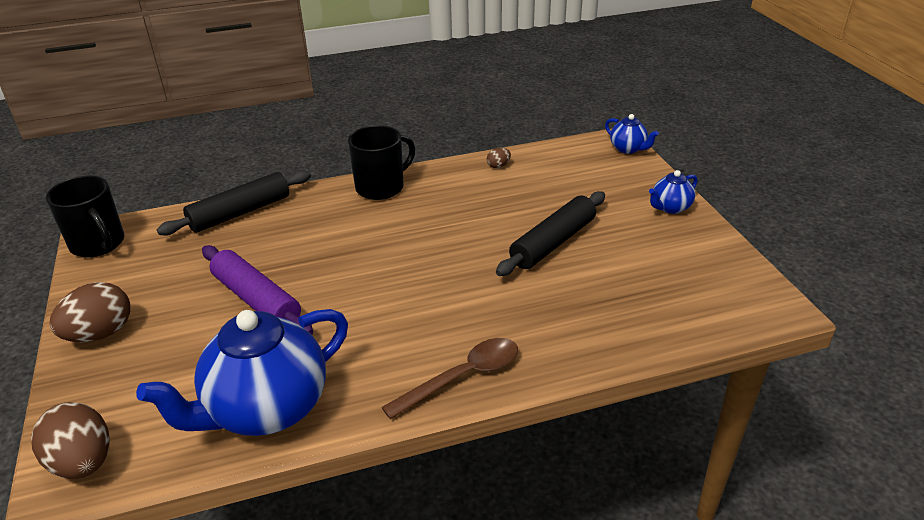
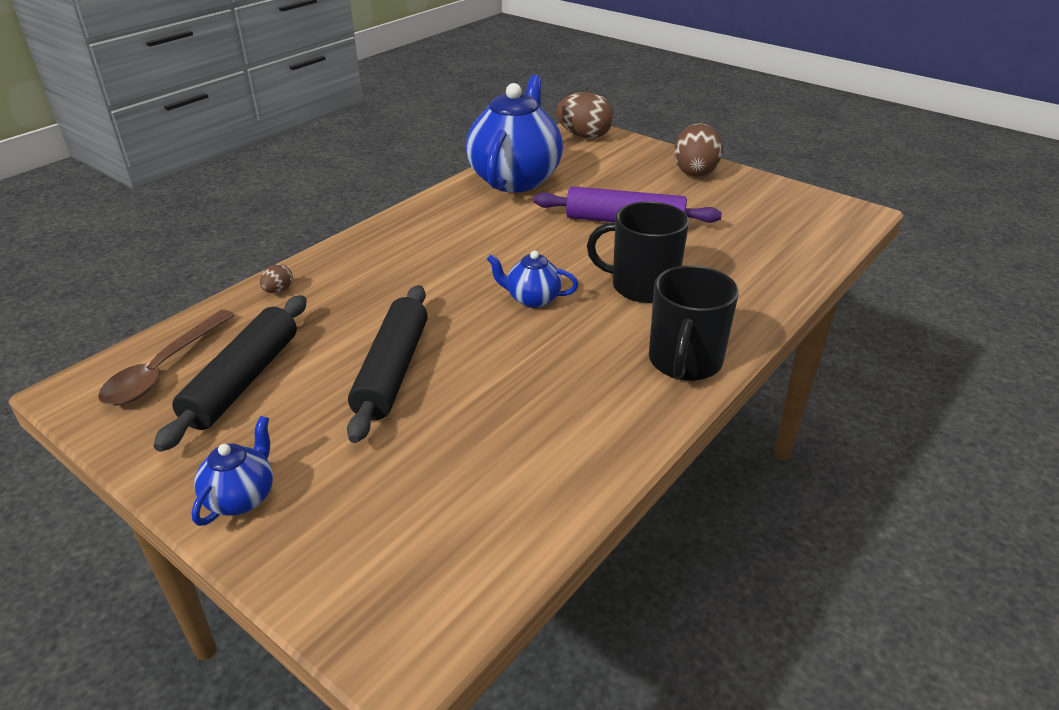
camera: 145 degrees right, 0 degrees up
(98, 244) = (832, 208): black mug -> black mug (642, 286)
(240, 213) = (777, 274): black rolling pin -> black rolling pin (243, 380)
(462, 377) = (393, 233): brown spoon -> brown spoon (164, 368)
(498, 166) = (572, 469): brown egg -> brown egg (278, 290)
(628, 149) = (366, 633): blue teapot -> blue teapot (532, 299)

